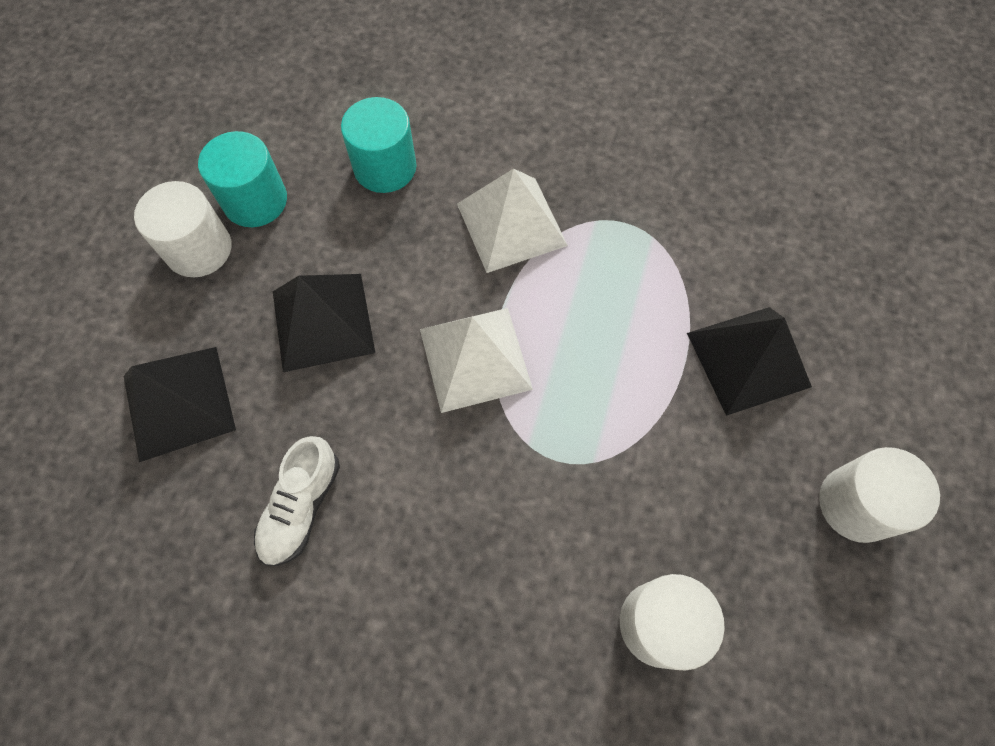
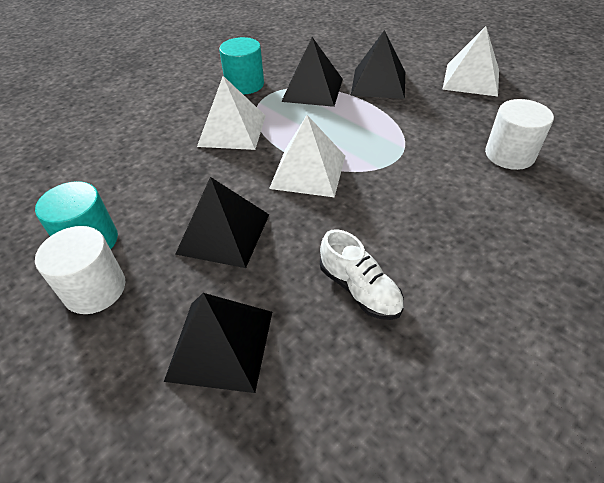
camera: 60 degrees left, 20 degrees down
(385, 167) = (137, 168): turquoise cylinder -> turquoise cylinder (245, 84)
(669, 274) = (313, 90): none -> black pyramid
(856, 504) = (471, 79): white cylinder -> white pyramid

